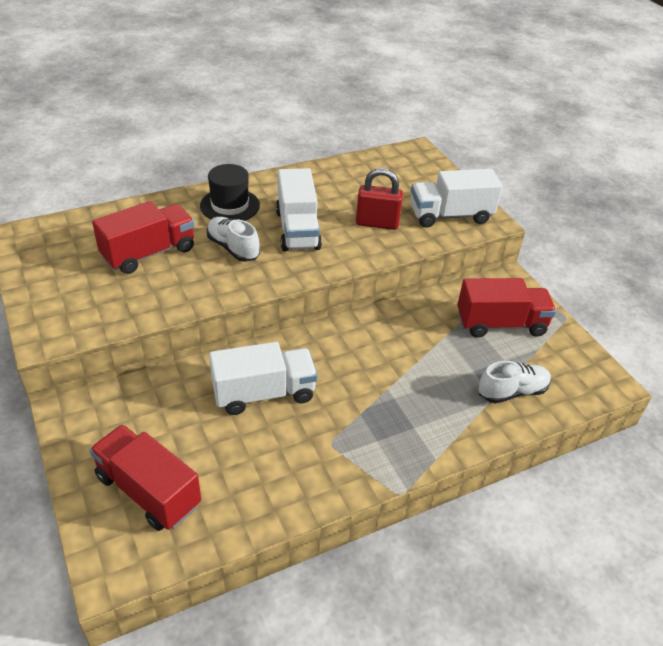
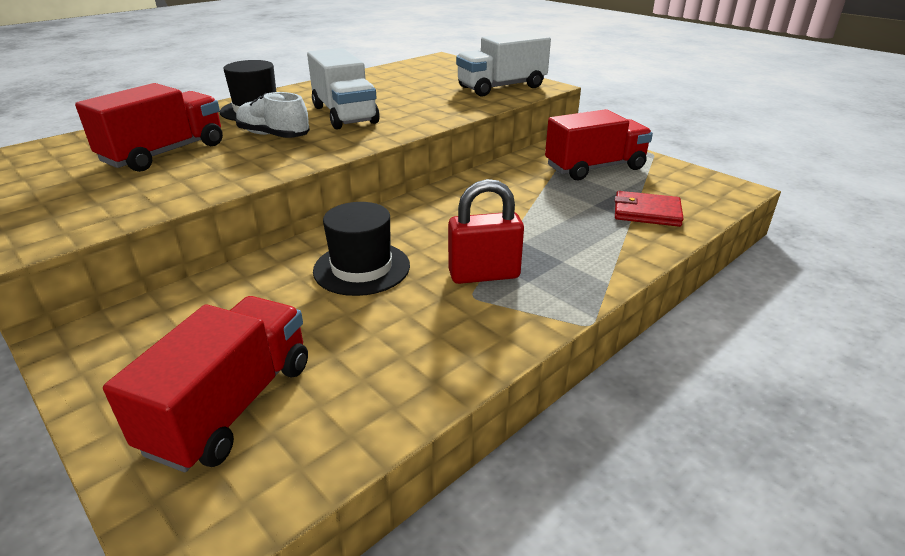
camera: 15 degrees left, 10 degrees down
(148, 491) = (231, 406): red truck -> red truck turned 90 degrees clockwise
(264, 393) = (362, 268): white truck -> black hat
(377, 223) = (430, 100): red padlock -> red padlock (484, 275)
(512, 392) = (646, 212): white shoe -> red wallet

